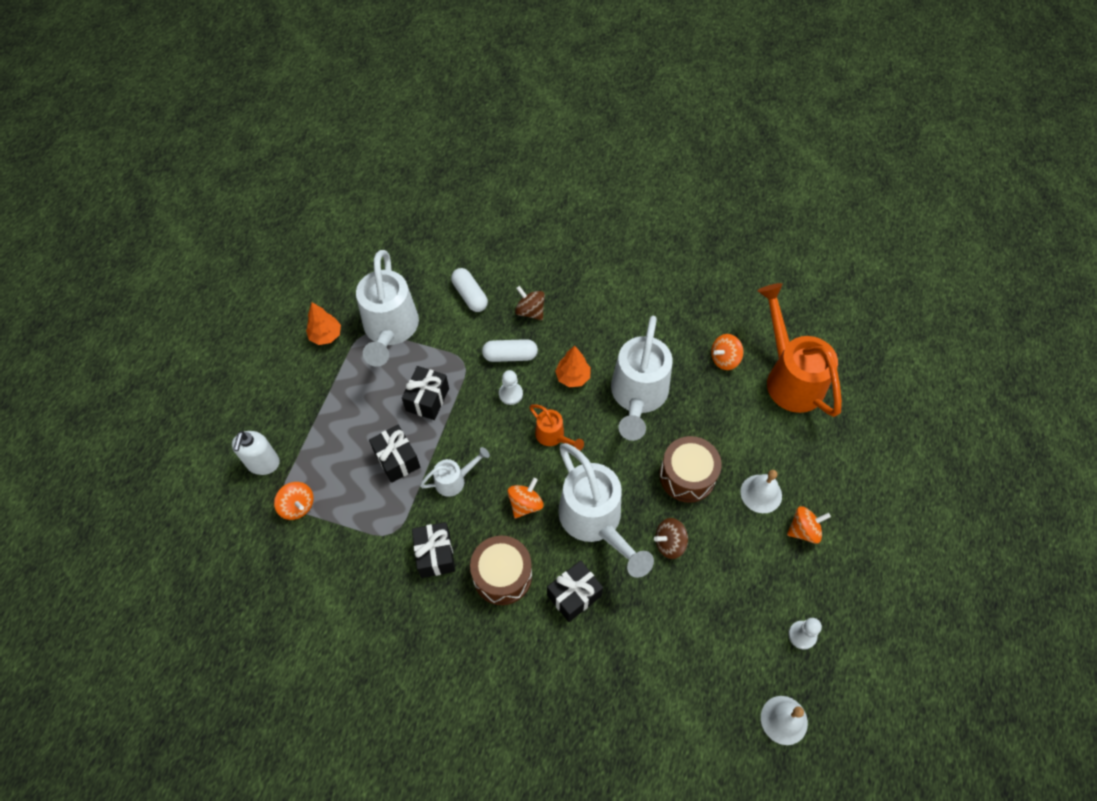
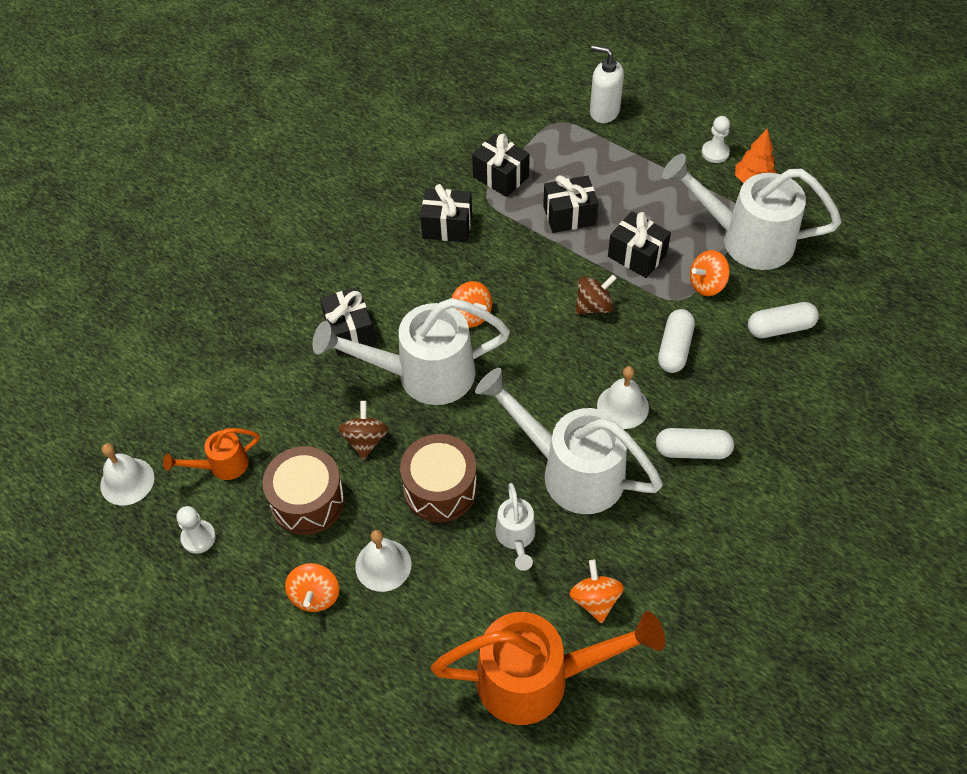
camera: 110 degrees right, 5 degrees down
(297, 506) = (545, 131): orange spinning top -> orange spinning top (707, 284)
(364, 528) = (501, 176): none -> black gift
(455, 480) = (525, 259): white watering can -> white watering can (516, 538)
(502, 575) = (400, 276): brown drum -> brown drum (308, 501)
(510, 394) = (619, 336): white pawn -> white pawn (715, 153)
(530, 311) = (738, 387): brown spinning top -> brown spinning top (594, 306)
(553, 437) = (545, 363): orange watering can -> orange watering can (221, 466)
(572, 377) = (622, 406): orange tree -> white bell
(592, 328) = (692, 451): none -> white capsule

